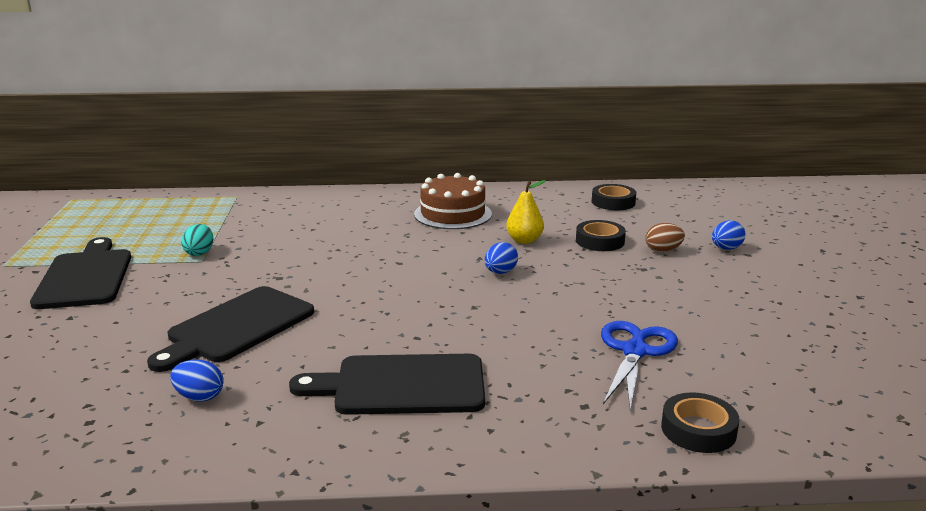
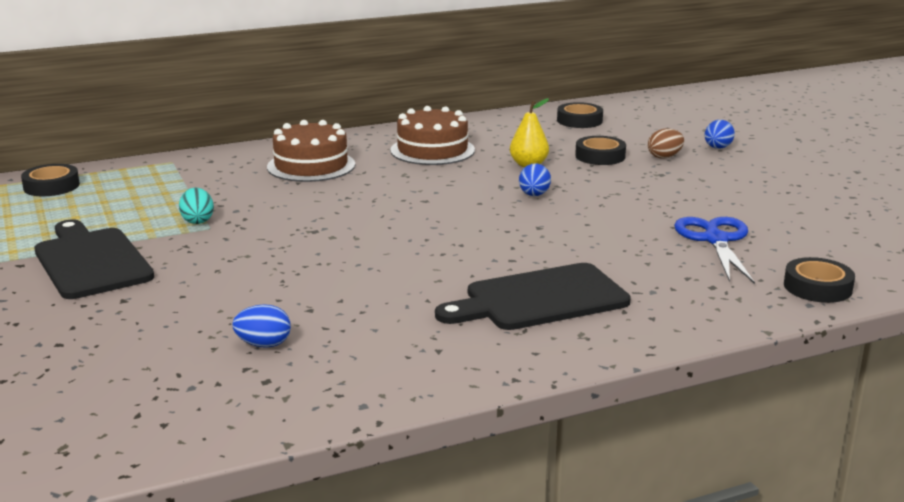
camera: 20 degrees left, 0 degrees up
(130, 205) = (51, 186): none -> black tape
(199, 397) = (355, 341): blue egg -> blue egg (264, 344)
(237, 327) = (323, 279): black cutting board -> none
(338, 215) = (311, 166): none -> brown cake

